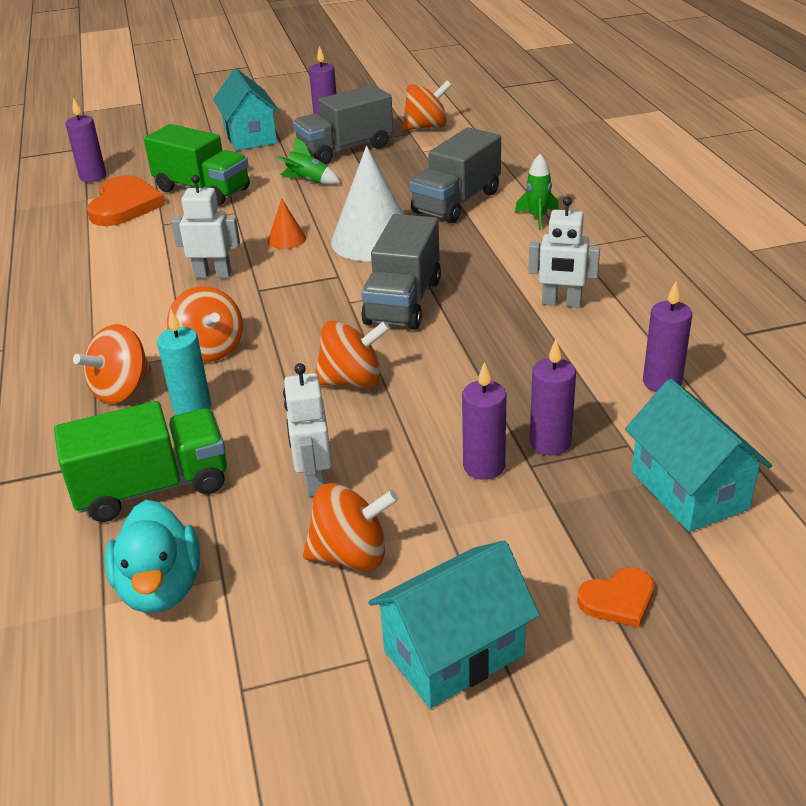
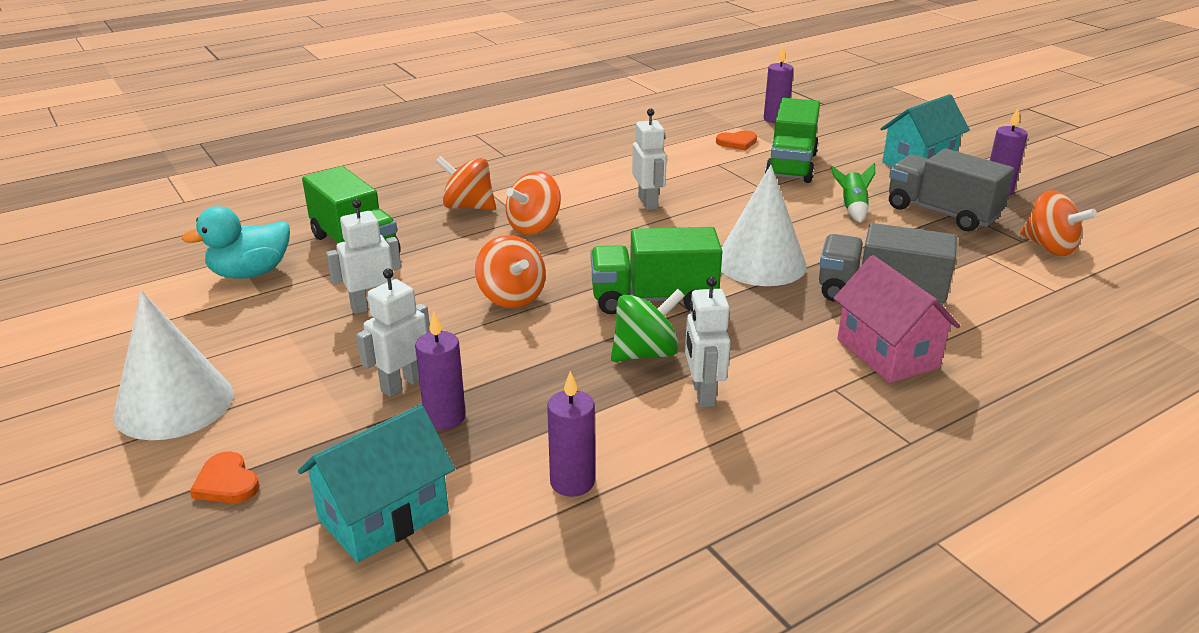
camera: 70 degrees right, 5 degrees down
(124, 205) = (737, 142): orange heart -> orange heart, size x0.53
(192, 407) = (454, 237): turquoise candle -> none
(287, 239) = (730, 221): orange cone -> none
(351, 555) = (284, 339): orange spinning top -> none
(403, 302) = (653, 299): grey truck -> green truck
(454, 653) = (174, 404): turquoise house -> white cone
(484, 466) = (402, 384): purple candle -> white robot
(491, 320) = (645, 353): none -> green spinning top
(537, 218) = (887, 353): green rocket -> pink house

